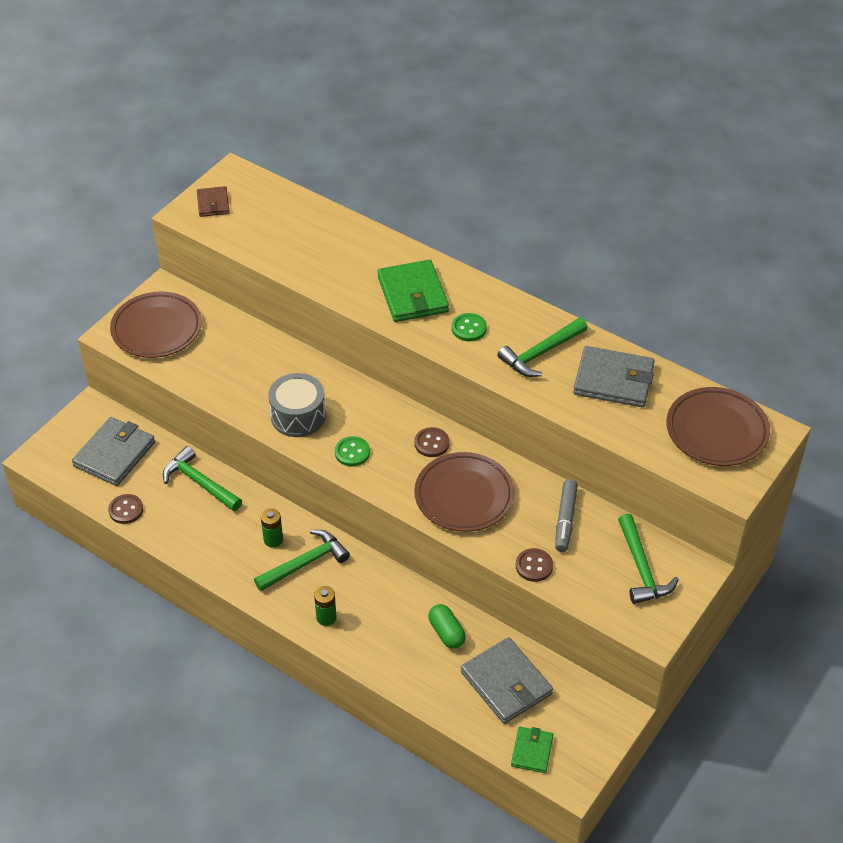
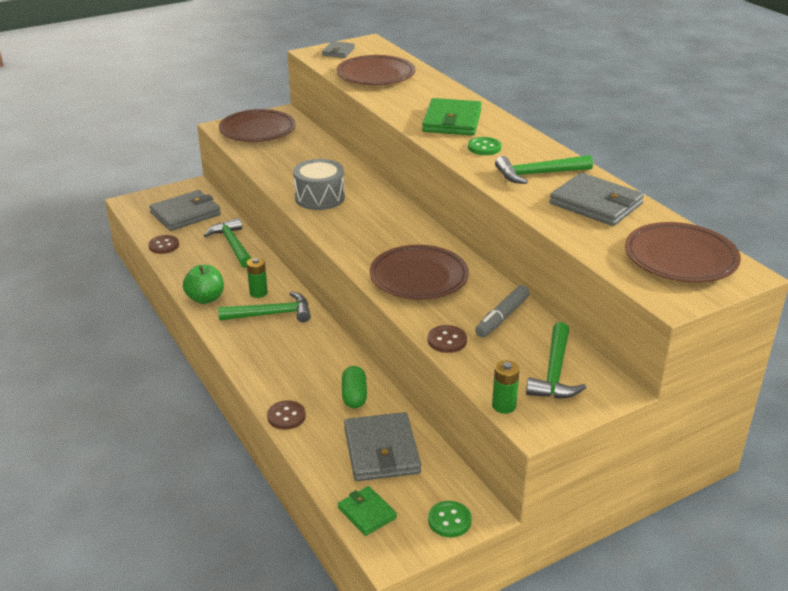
camera: 25 degrees right, 15 degrees down
(213, 203) = (338, 52): brown wallet -> grey wallet
(224, 567) = (205, 298): none -> green apple
(284, 237) = (375, 75): none -> brown plate
(326, 617) = (258, 354): green battery -> green battery (504, 406)
(352, 452) = (344, 228): green button -> green button (449, 520)
(431, 443) = (417, 239): brown button -> brown button (286, 416)
(532, 751) = (367, 513): green wallet -> green wallet turned 75 degrees counterclockwise

